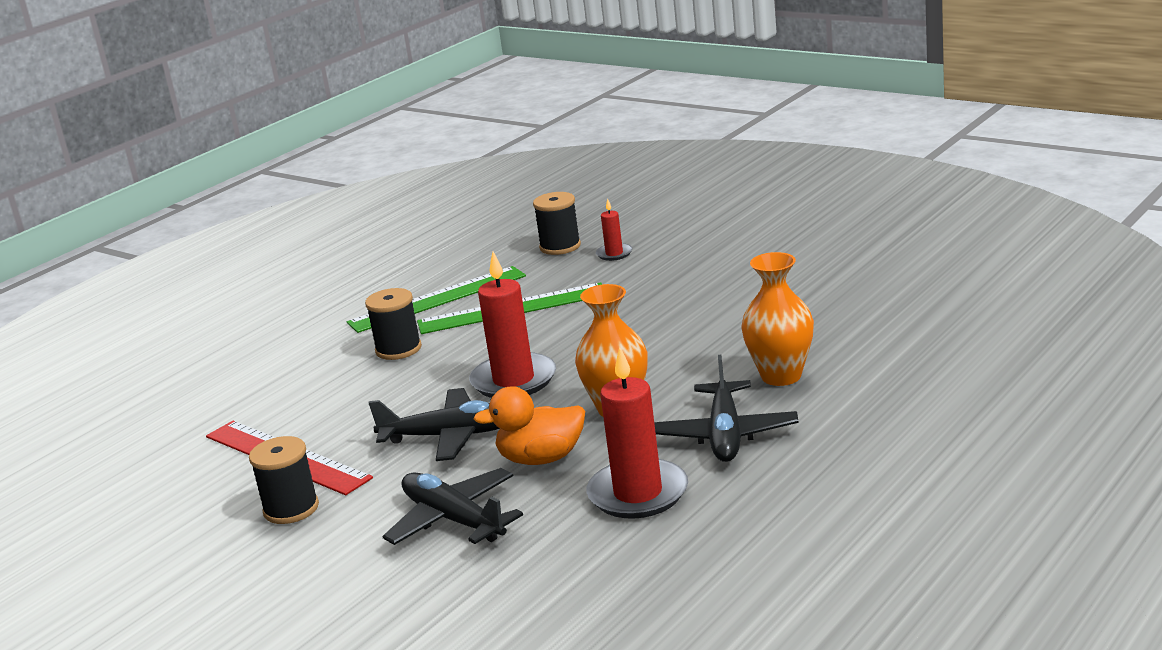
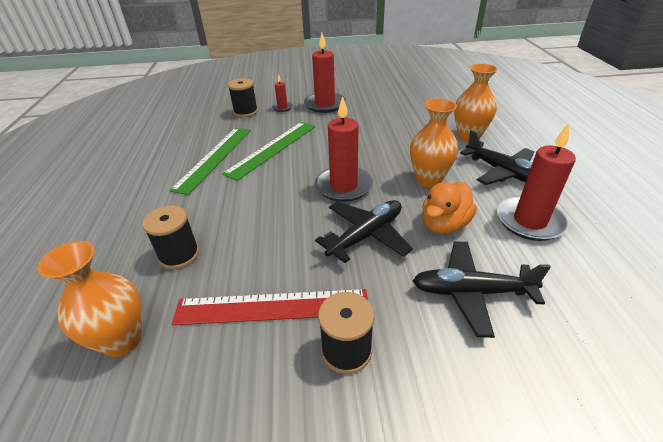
camera: 45 degrees left, 15 degrees up
(166, 432) = (122, 340): none -> orange vase
(398, 349) = (236, 195): black spool -> black spool (179, 255)
(677, 265) = (325, 104): none -> red candle

